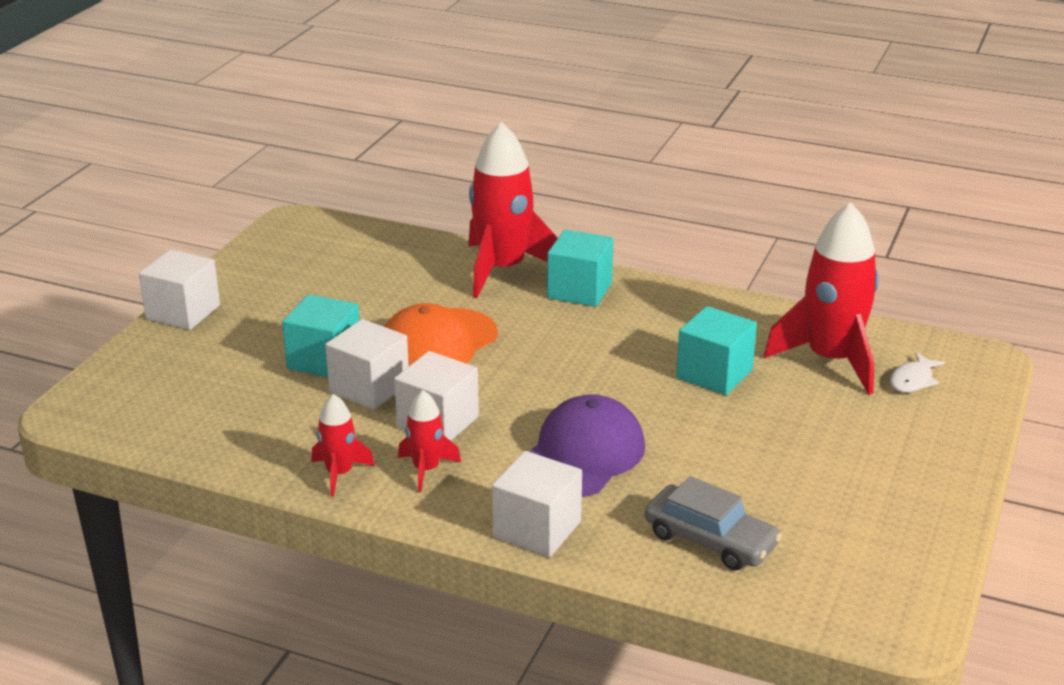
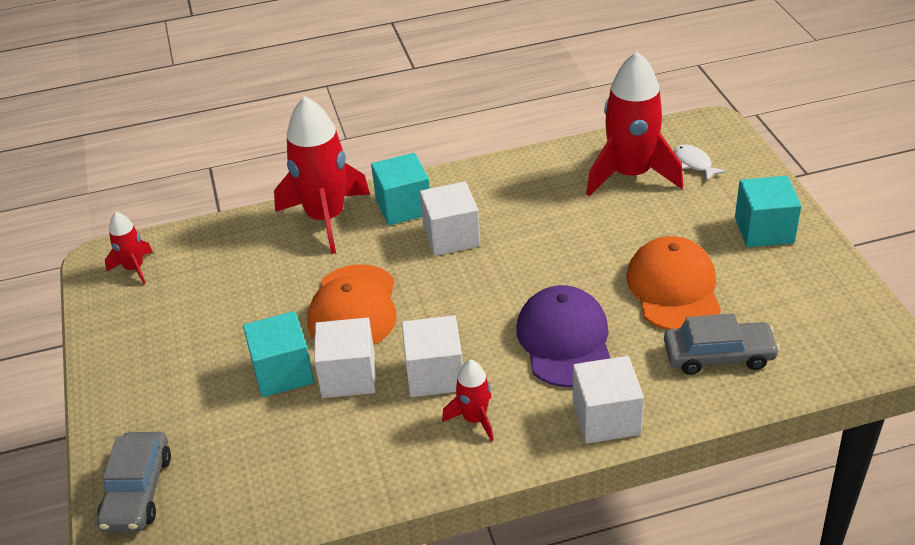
camera: 35 degrees left, 10 degrees up
(126, 382) = (137, 491): none -> grey car
(183, 312) = (106, 397): white cube -> white cube (451, 236)
(339, 474) = (416, 463): red rocket -> red rocket (134, 268)
(714, 374) = (573, 226): turquoise cube -> turquoise cube (764, 230)
(742, 468) = (673, 288): none -> orange cap
(912, 380) = (694, 163): white fish -> white fish turned 150 degrees clockwise

